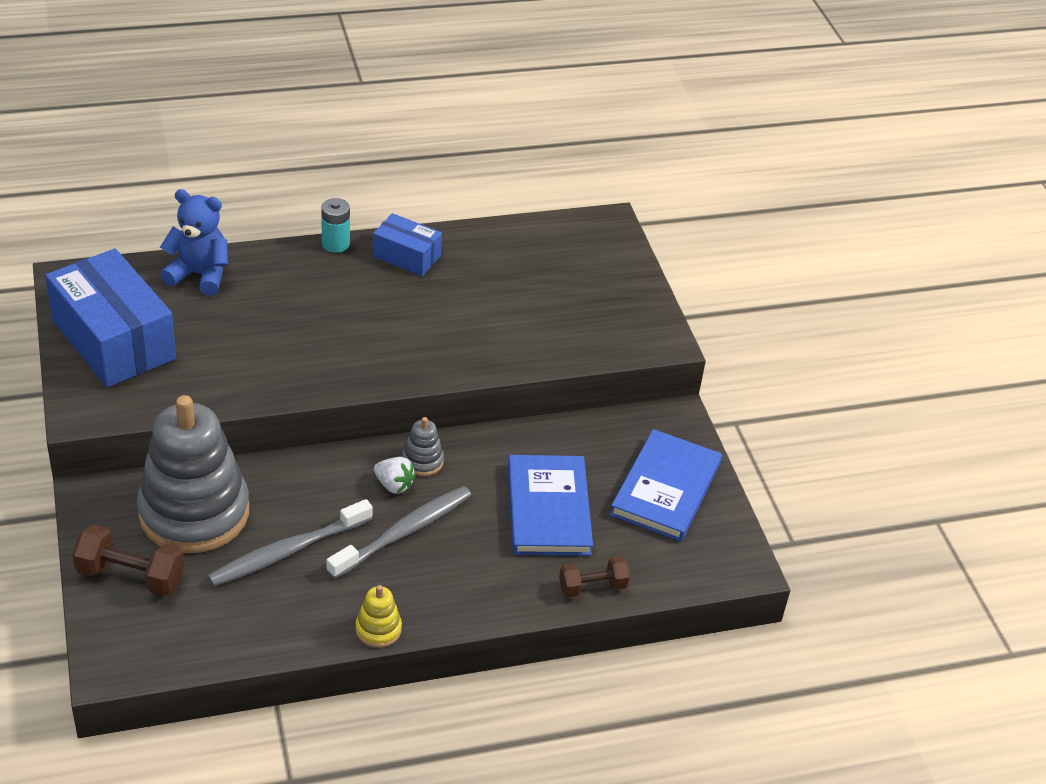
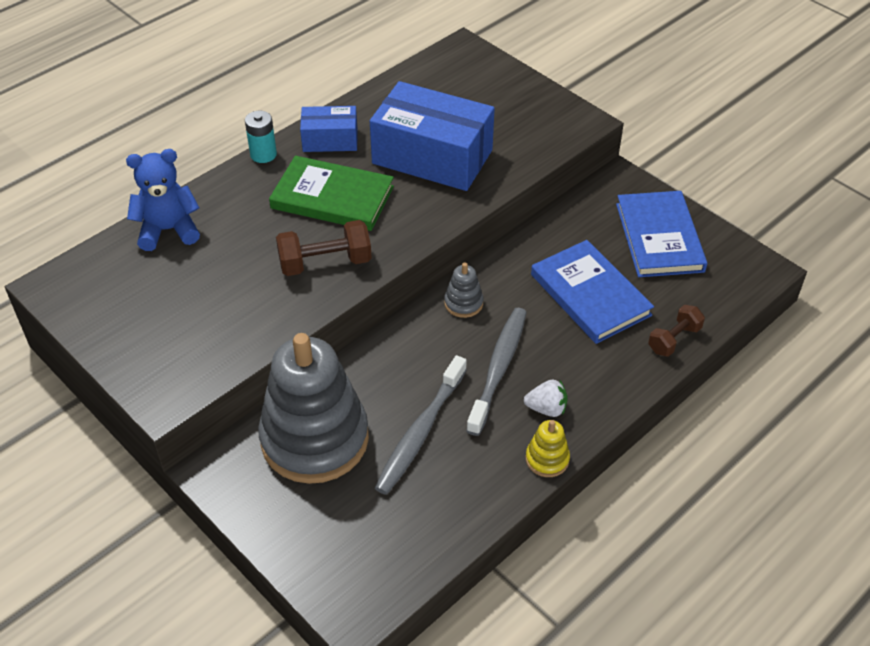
camera: 25 degrees left, 5 degrees up
(114, 340) = (139, 320): blue box -> blue box (432, 157)
(130, 576) = (306, 523): brown dumbbell -> brown dumbbell (325, 263)
(363, 309) = (332, 197): none -> green book
(394, 485) = (458, 334): white strawberry -> white strawberry (546, 408)

